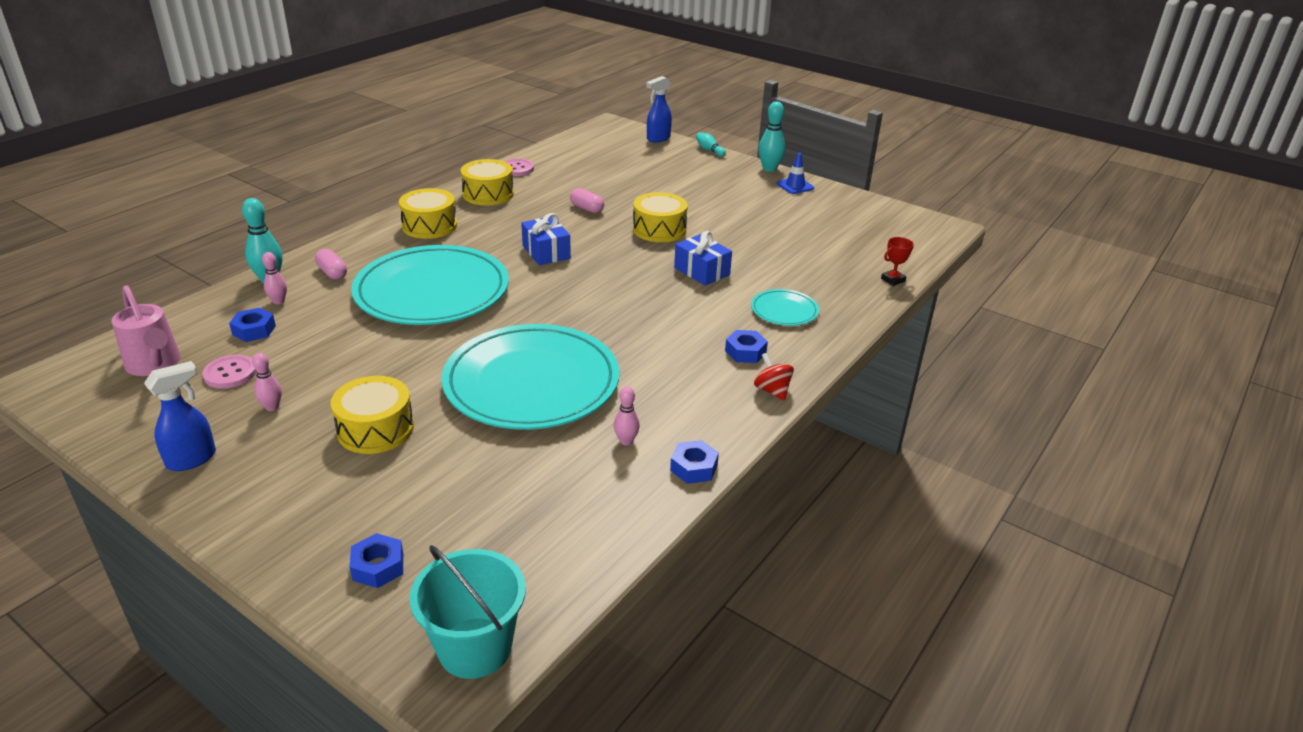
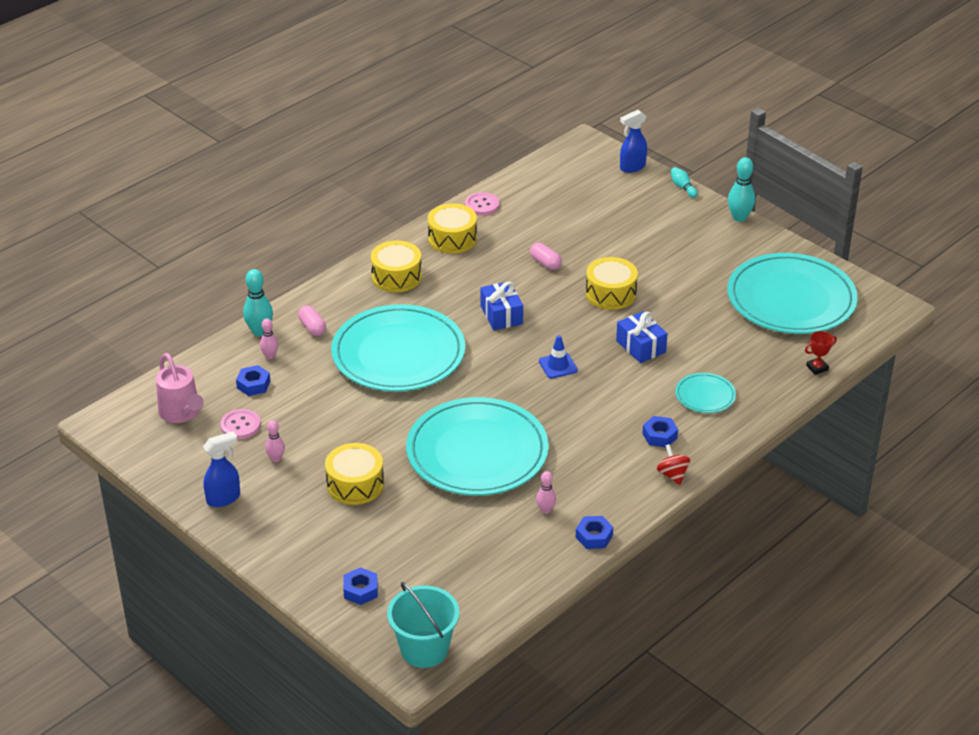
camera: 10 degrees right, 5 degrees up
(795, 186) = (759, 243): blue traffic cone -> blue traffic cone (558, 366)
(842, 226) = (791, 299): none -> turquoise plate

